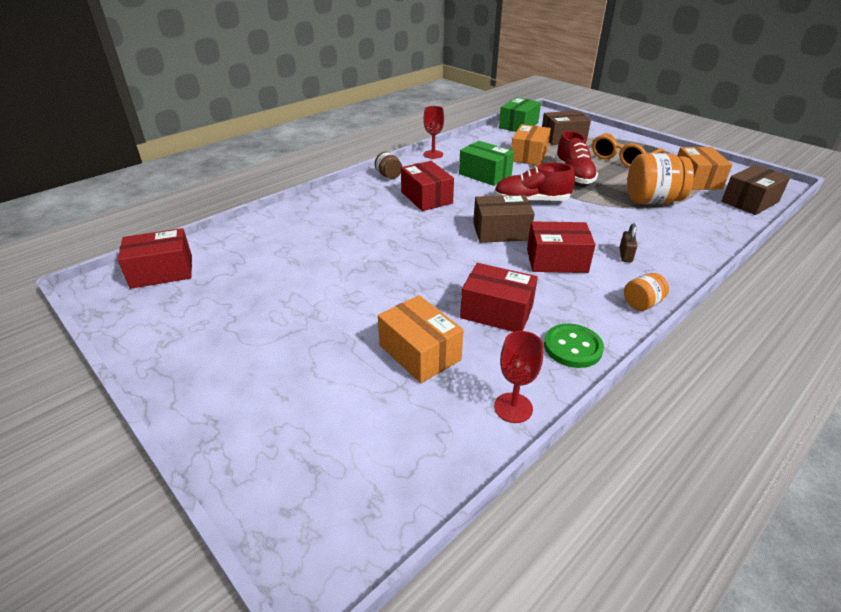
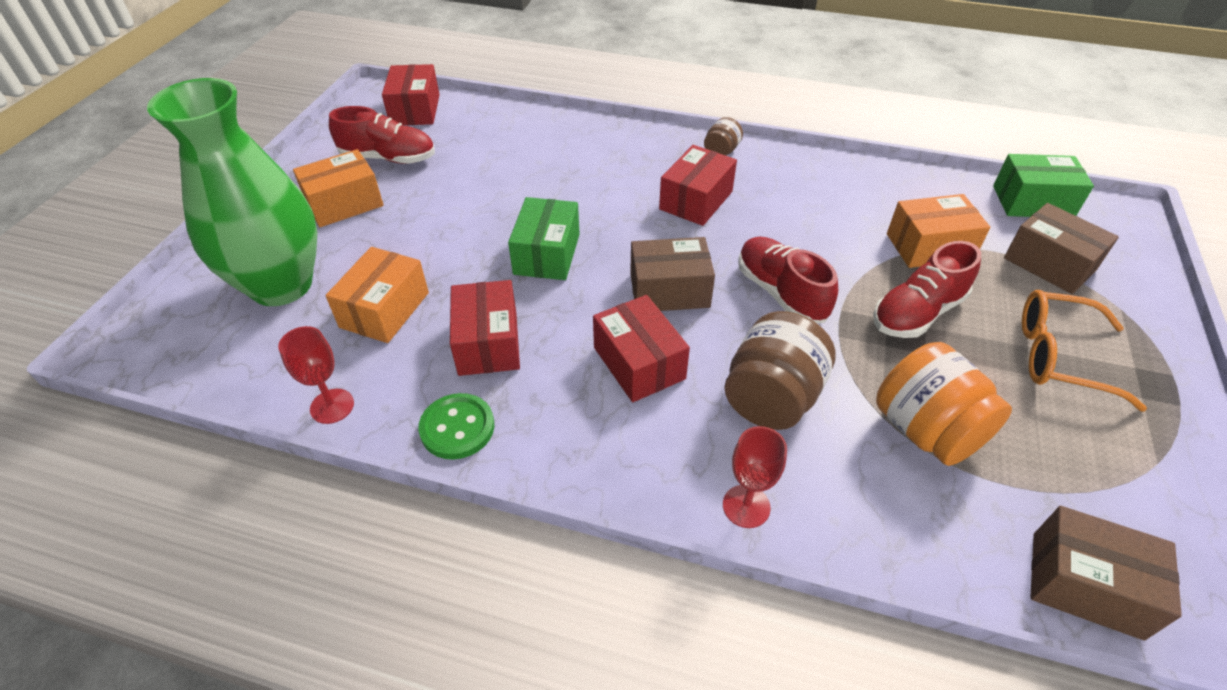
camera: 60 degrees right, 10 degrees up
(162, 271) = (415, 110): red box -> red box turned 45 degrees clockwise
(215, 303) = (388, 158): none -> red shoe
(329, 409) = (281, 285): none -> green vase
(433, 154) = (822, 161): red goblet -> red goblet (746, 506)
(485, 174) = (815, 225): green box -> green box (547, 254)
(501, 231) = (669, 290): brown box -> brown box turned 60 degrees counterclockwise
(609, 230) = (771, 397): none -> brown jar
(625, 255) = (712, 432): brown padlock -> none
(642, 304) = (594, 477): orange jar -> none
(696, 180) = (1092, 481): orange box -> orange box (344, 203)

